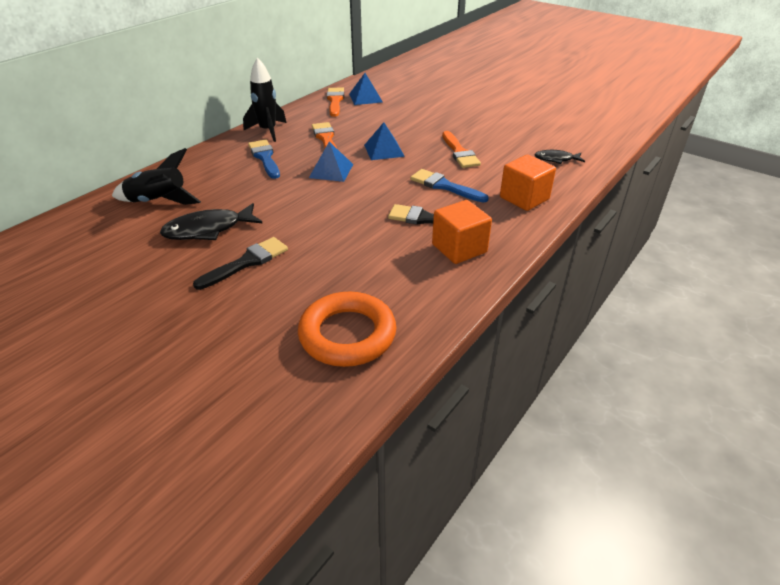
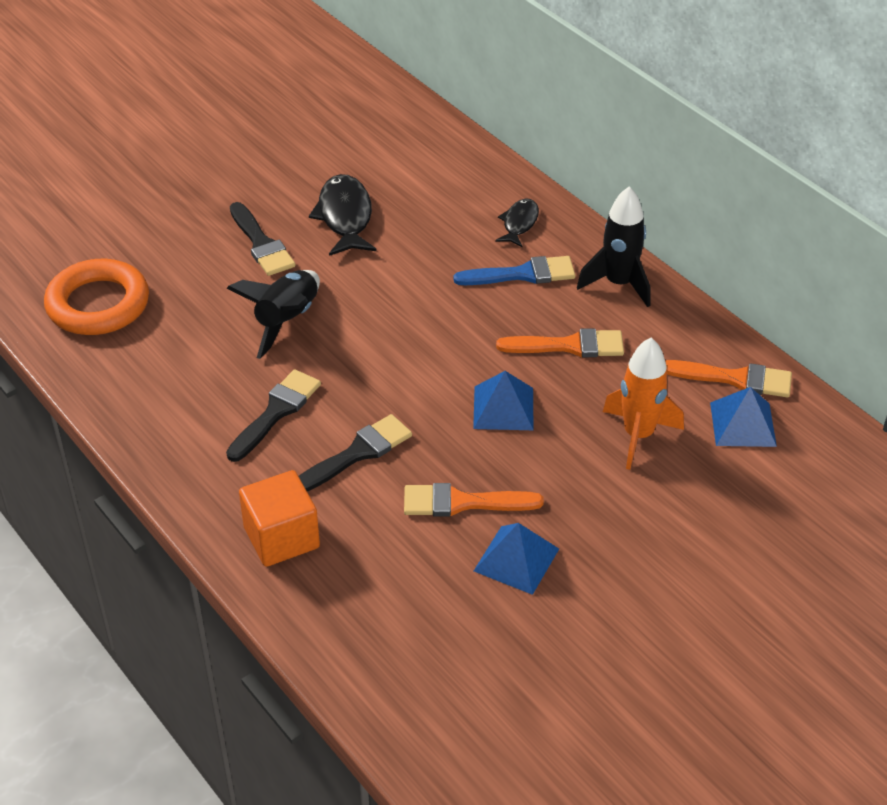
camera: 105 degrees right, 5 degrees up
(158, 202) = (430, 178): black rocket -> black rocket (287, 321)
(331, 171) = (454, 338): blue pyramid -> blue pyramid (516, 560)
(386, 117) = (638, 435): none -> orange rocket
(444, 186) = (357, 453): blue brush -> black brush
(459, 248) = (194, 427): orange cube -> none
(556, 159) = (389, 632): black fish -> black fish (519, 223)

